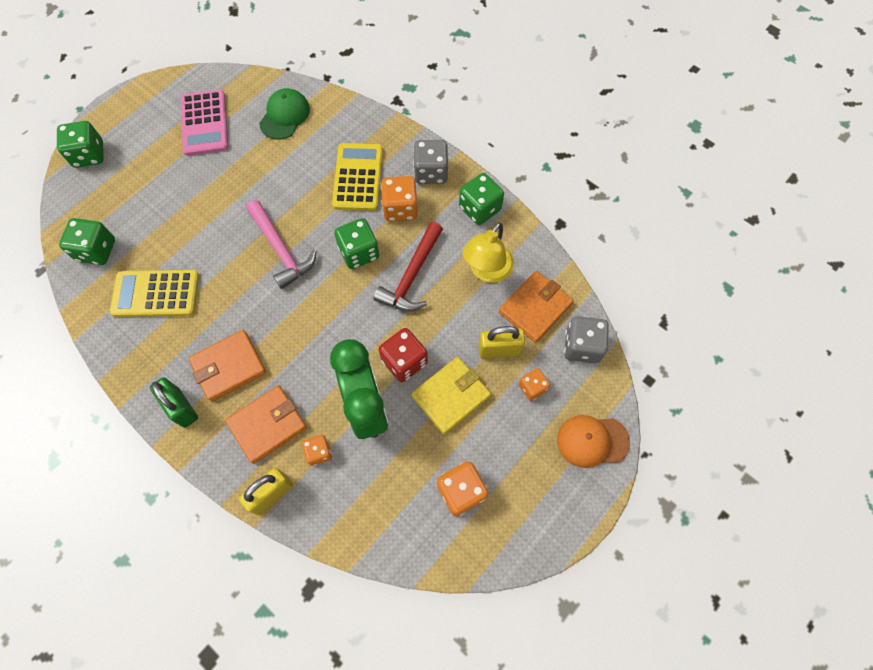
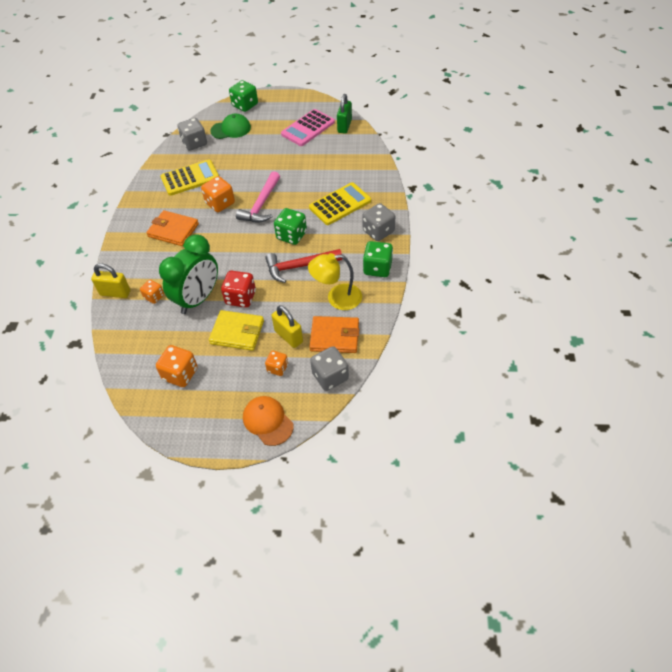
camera: 55 degrees right, 15 degrees down
(96, 250) = (194, 143): green dice -> grey dice
(156, 294) = (190, 178): yellow calculator -> yellow calculator turned 105 degrees clockwise
(181, 407) = (135, 228): green padlock -> green padlock (344, 126)
(267, 425) = (153, 266): orange wallet -> none
(284, 116) = (347, 152): green cap -> green cap (231, 129)
(400, 208) = (339, 234): orange dice -> orange dice (220, 203)

